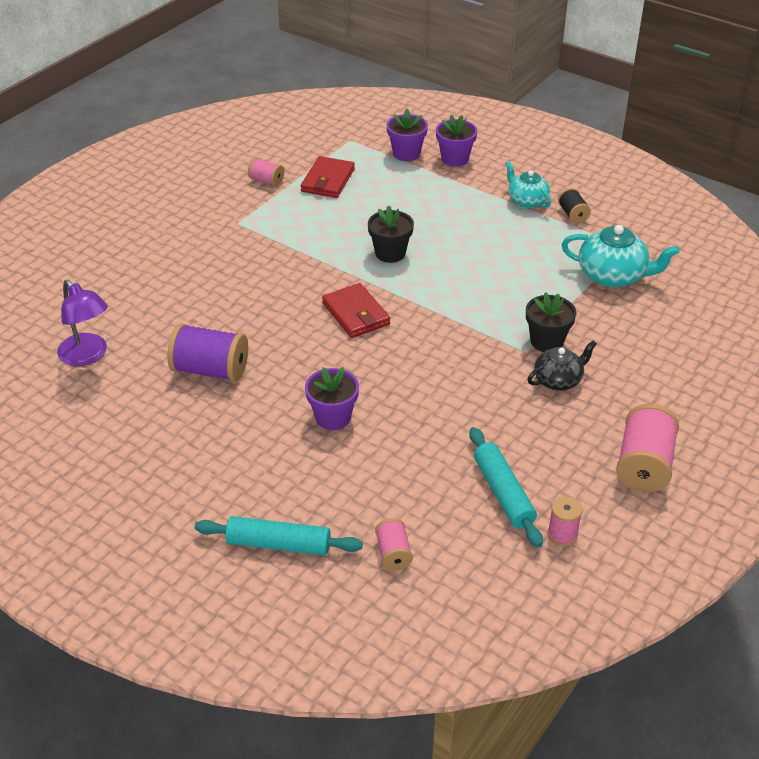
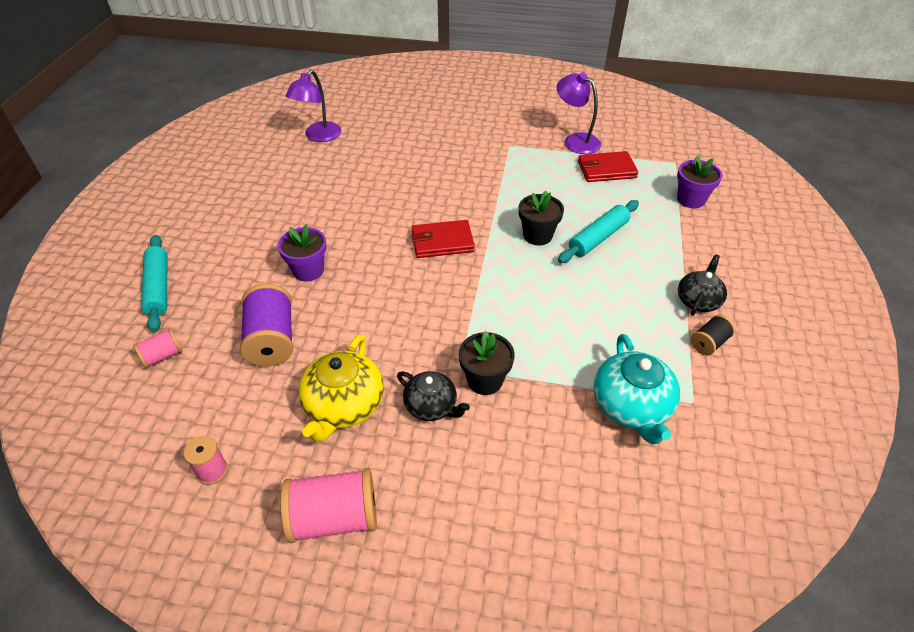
camera: 65 degrees right, 5 degrees up
(210, 370) = (332, 192): purple spool -> purple spool (272, 340)
(266, 181) = (575, 140): pink spool -> purple lamp
(356, 314) = (442, 242): red wallet -> red wallet turned 45 degrees clockwise
(455, 159) = (715, 231): purple flower pot -> none
(503, 493) = (255, 408): turquoise rolling pin -> turquoise rolling pin (598, 238)
(527, 201) = (698, 300): turquoise teapot -> black teapot
(530, 433) = (344, 405): none -> yellow teapot

